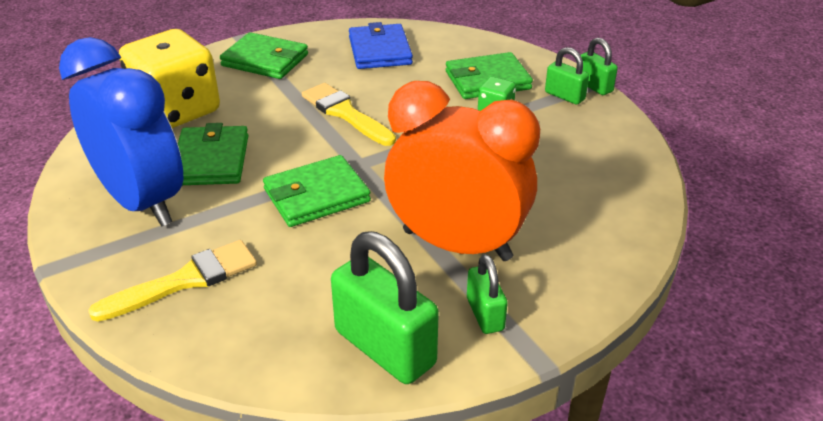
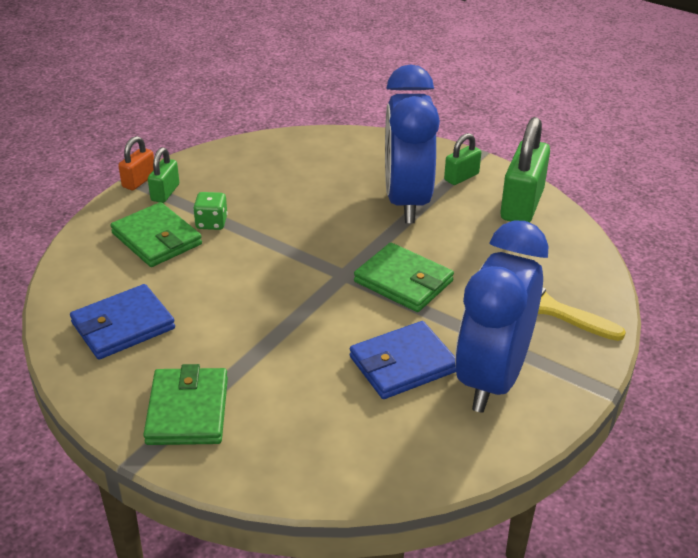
camera: 115 degrees left, 0 degrees up
(177, 110) = (337, 433): yellow dice -> none
(211, 160) = (403, 364): green wallet -> blue wallet
(345, 113) = (268, 308): yellow brush -> none
(457, 245) = (406, 201): orange clock -> blue clock
(594, 86) = (139, 181): green padlock -> orange padlock

